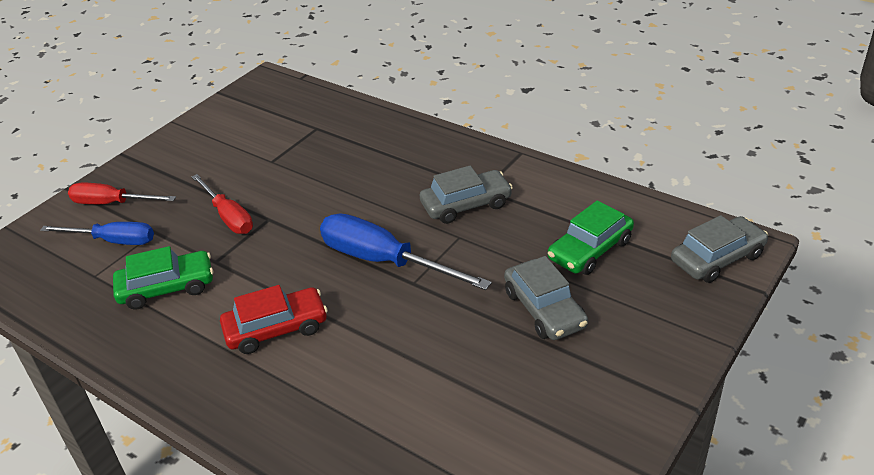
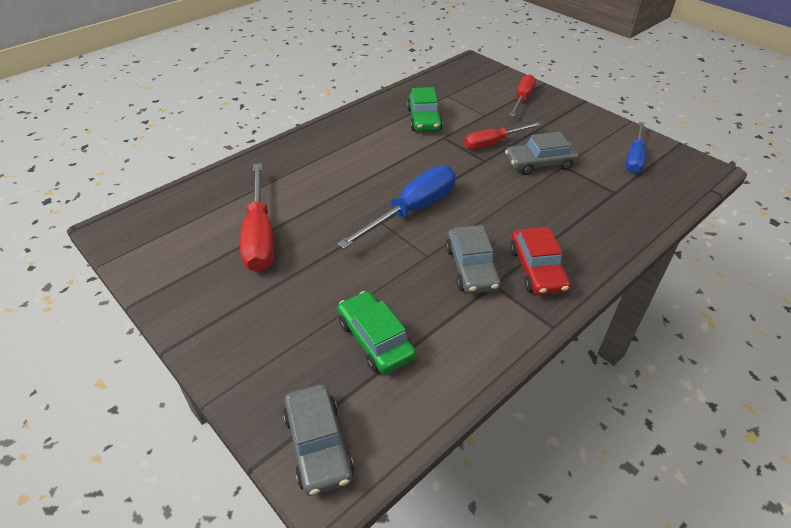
camera: 100 degrees right, 5 degrees up
(113, 241) = (479, 100): blue screwdriver -> blue screwdriver (634, 158)
(276, 328) = (364, 158): red car -> red car (537, 269)
(475, 389) = (259, 235): none -> red screwdriver
(544, 309) = (315, 288): grey car -> grey car (539, 163)

